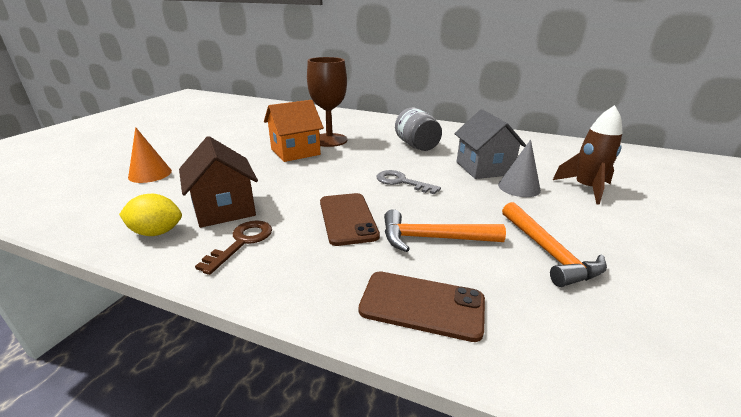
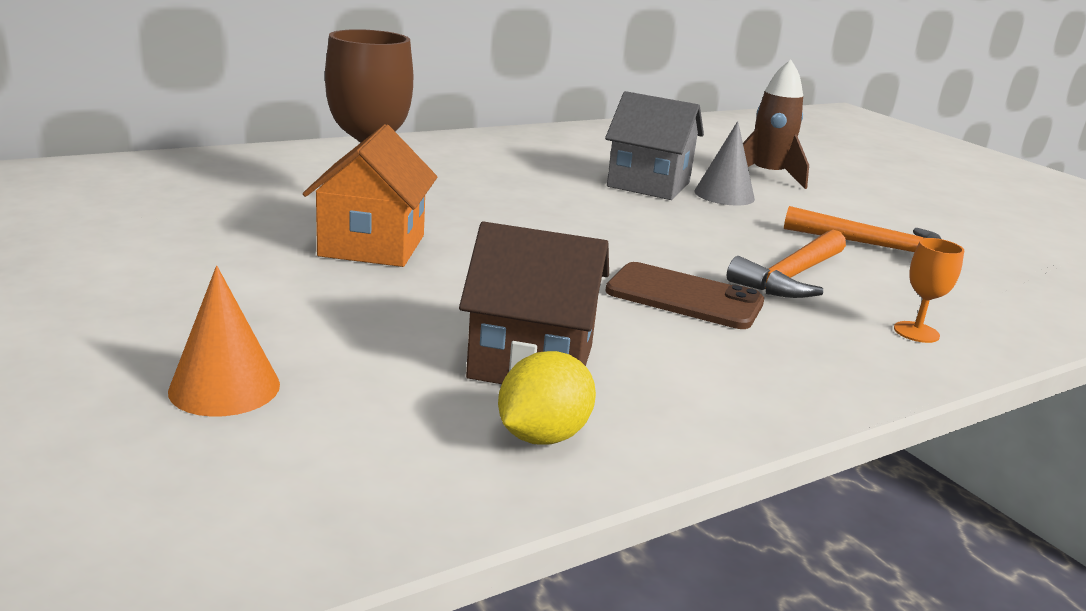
camera: 55 degrees left, 5 degrees down
(242, 242) = (668, 379): brown key -> none
(401, 182) = (619, 232): grey key -> none
(416, 146) = (510, 179): grey jar -> none
(422, 305) = (916, 332): brown phone -> orange goblet

